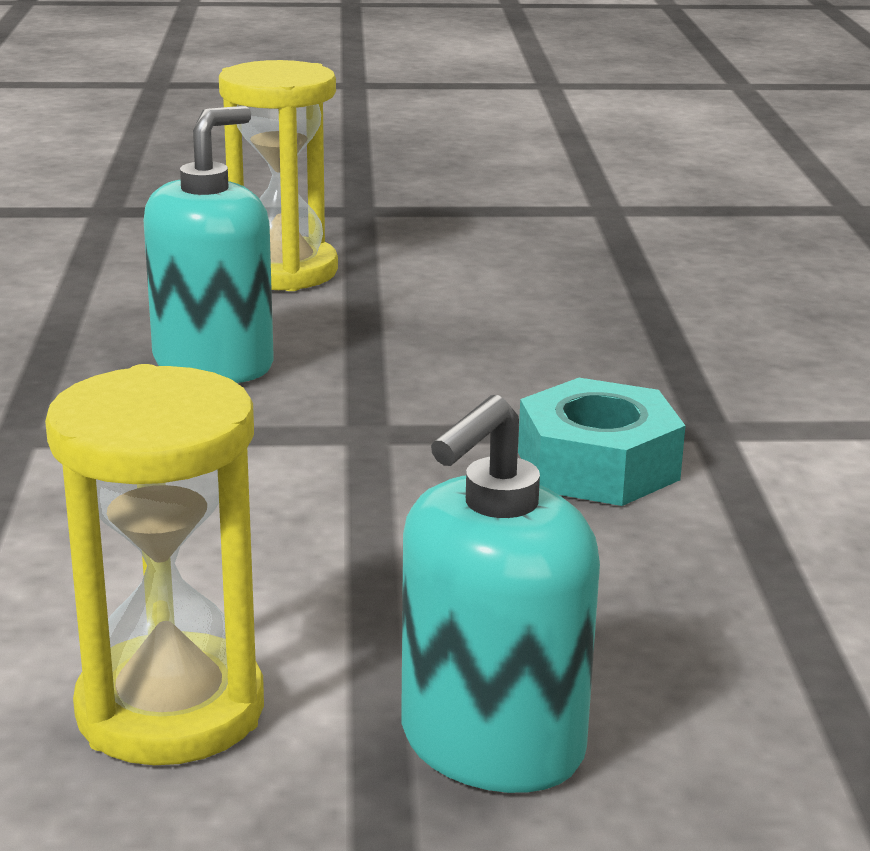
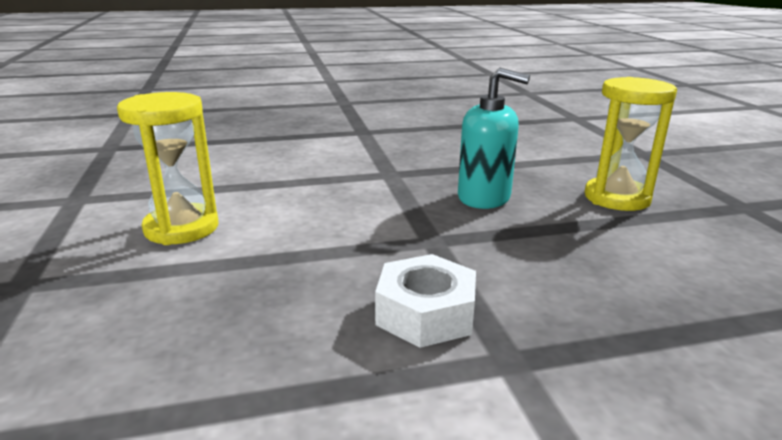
camera: 80 degrees right, 0 degrees up
(491, 744) = (134, 298): turquoise soap dispenser -> none
(597, 466) = (425, 313): turquoise nut -> white nut

